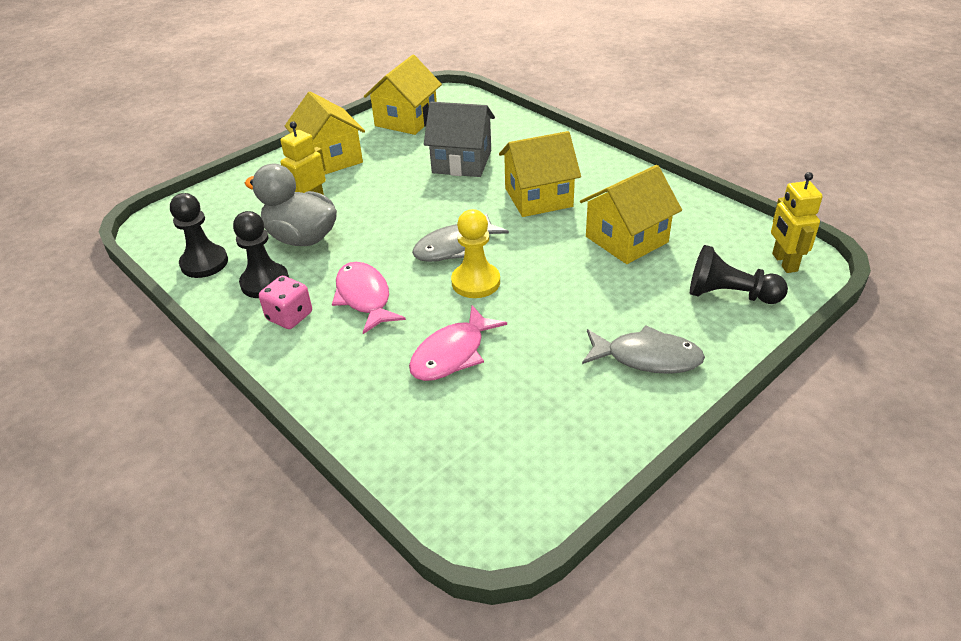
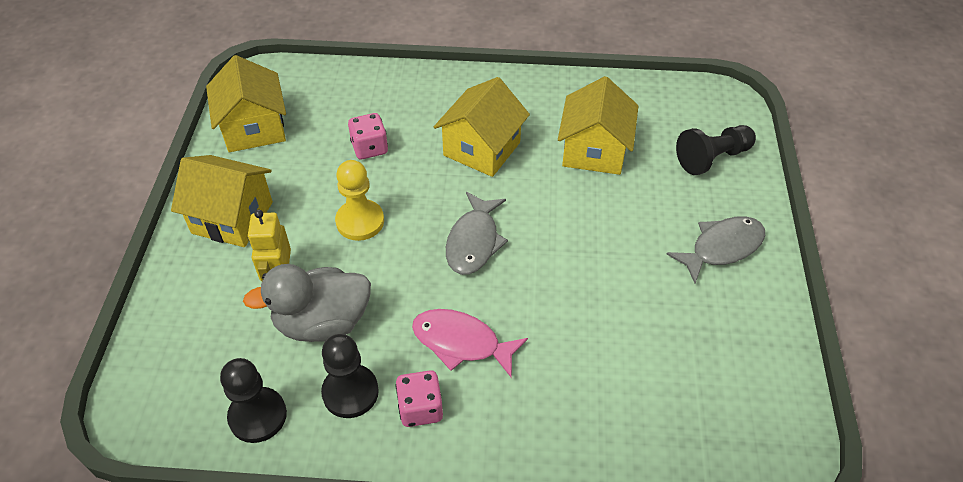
camera: 45 degrees left, 10 degrees up
(452, 354) = (595, 343): pink fish -> none
(461, 162) = (369, 148): grey house -> pink dice
(476, 282) = (532, 264): yellow pawn -> yellow pawn (360, 221)
(784, 262) = (714, 108): yellow robot -> none

